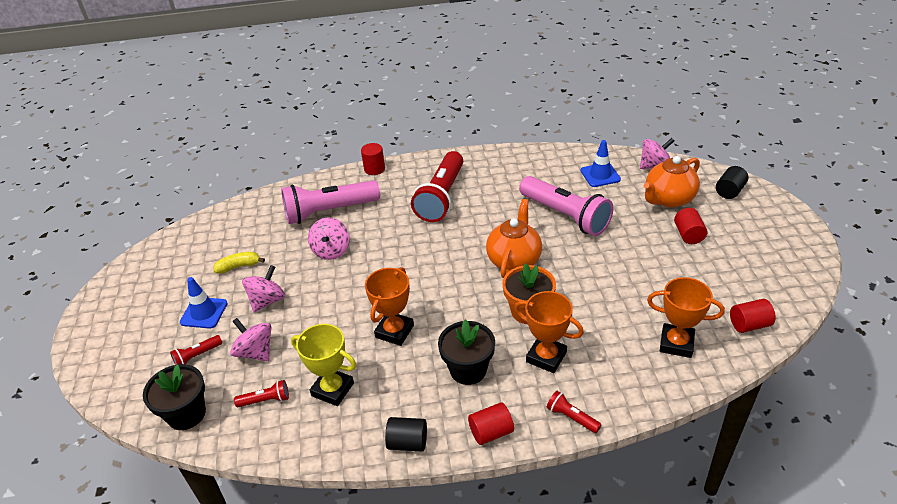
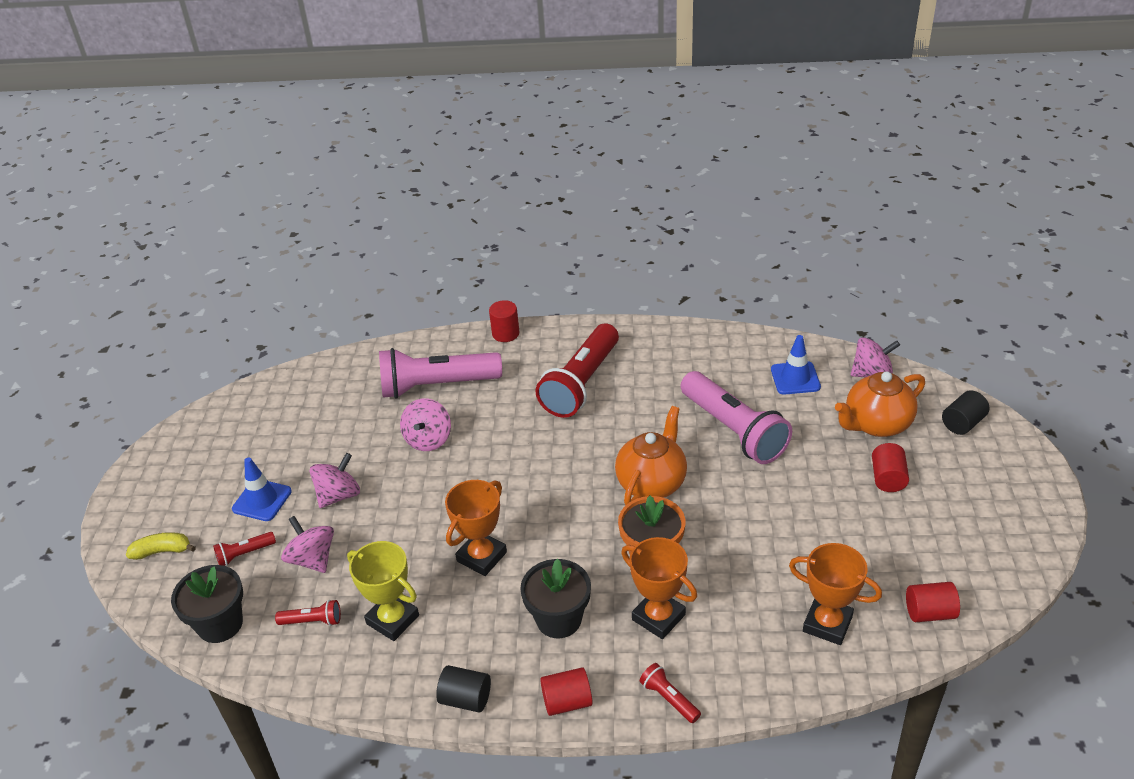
camera: 10 degrees right, 0 degrees up
(239, 266) = (313, 445): yellow banana -> yellow banana (162, 551)

